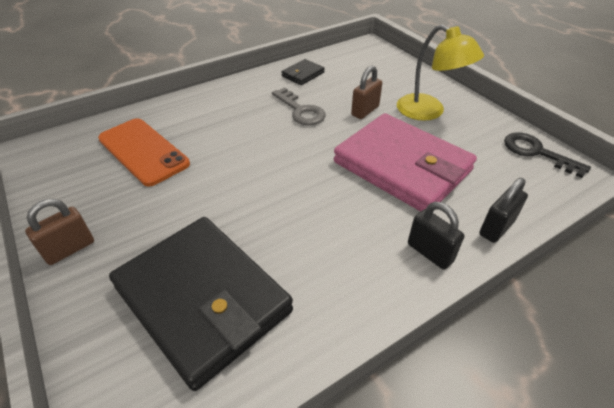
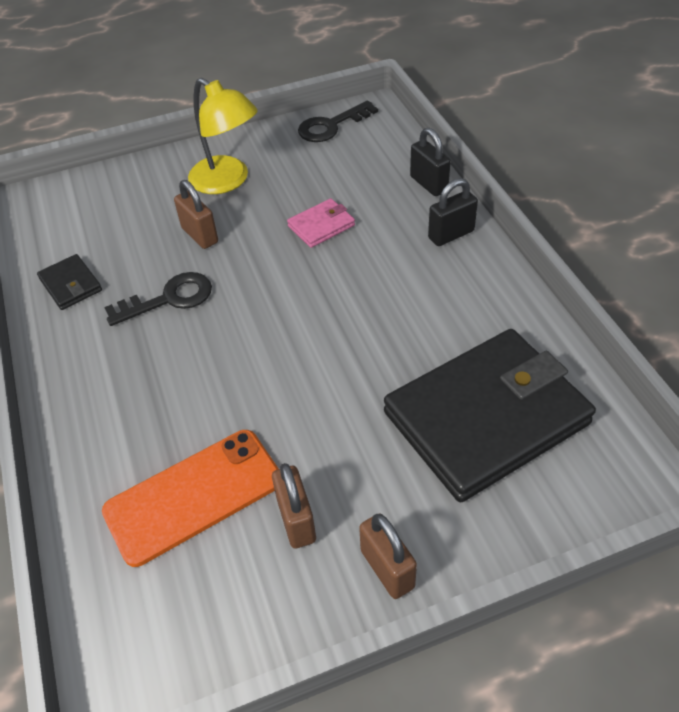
camera: 75 degrees left, 5 degrees up
(118, 198) = (296, 520): none -> brown padlock
(300, 110) = (169, 299): grey key -> black key
(402, 166) = (321, 226): pink wallet -> pink wallet, size x0.41
(428, 112) = (227, 181): yellow lamp -> yellow lamp turned 75 degrees clockwise

